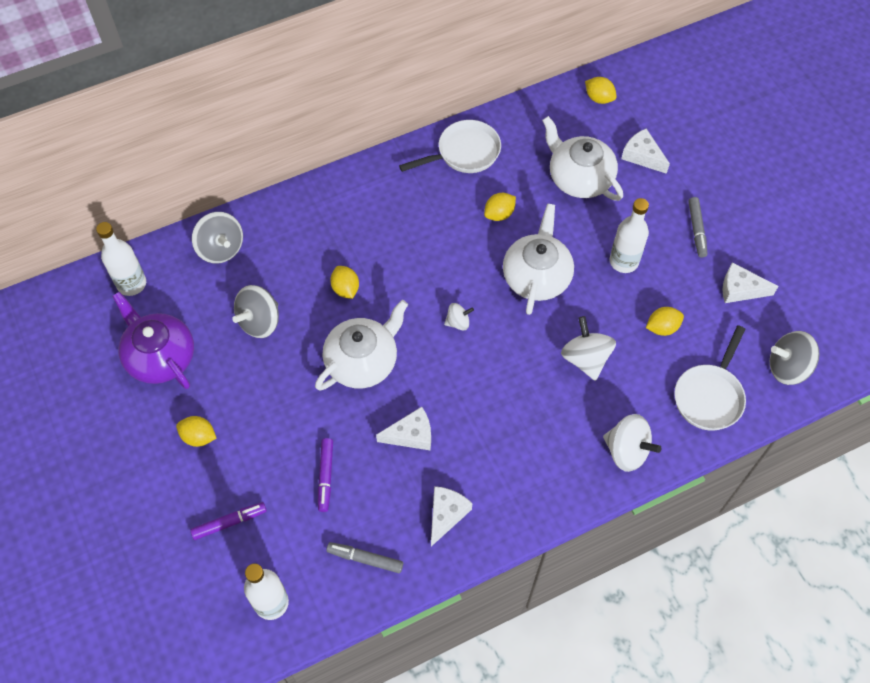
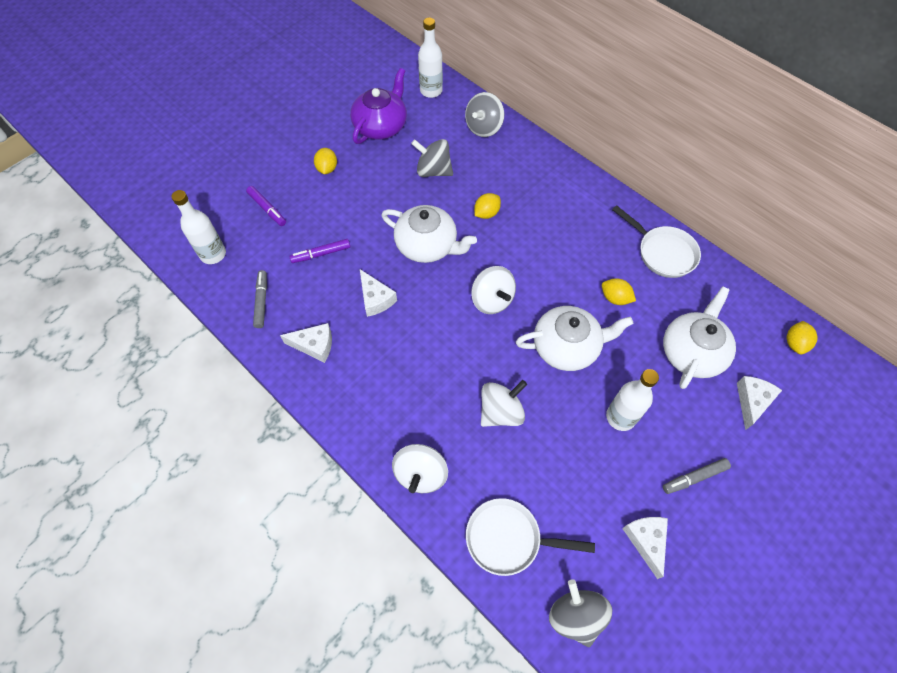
camera: 70 degrees right, 0 degrees up
(458, 322) = (492, 300): white spinning top -> white spinning top, size x1.79
(662, 327) = (564, 472): yellow lemon -> none

